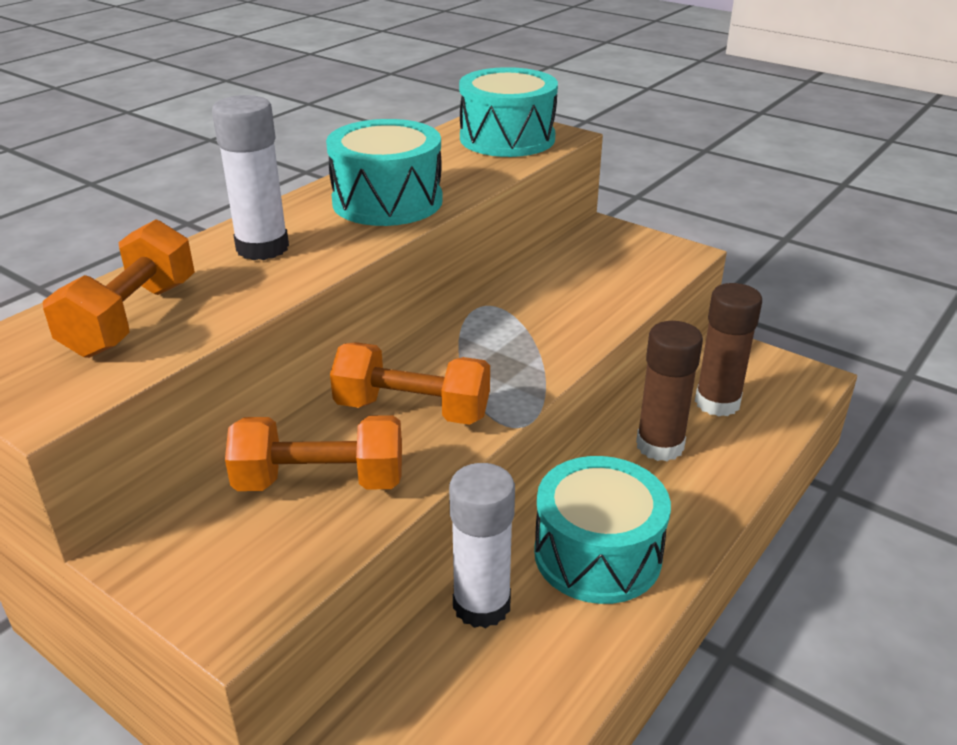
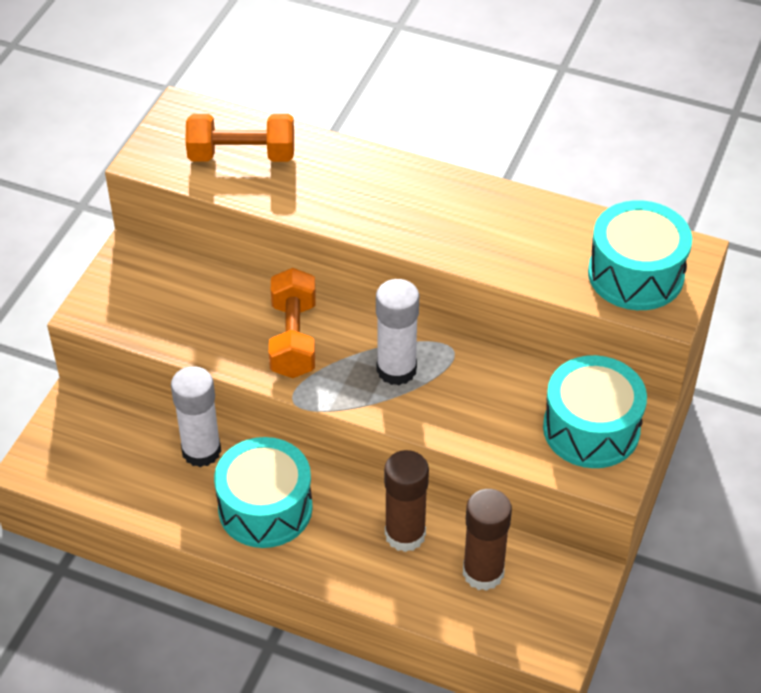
camera: 75 degrees right, 15 degrees up
(262, 248) = (355, 182): white glue stick -> white glue stick (396, 369)
(320, 482) = (205, 313): orange dumbbell -> none
(387, 201) = (460, 227): turquoise drum -> turquoise drum (591, 429)

